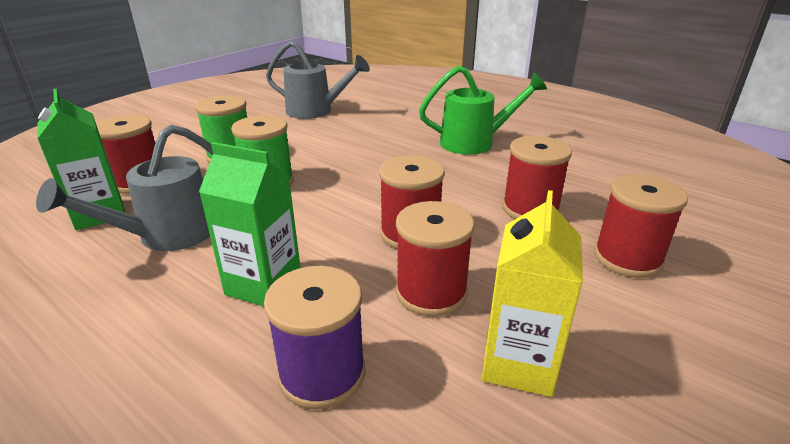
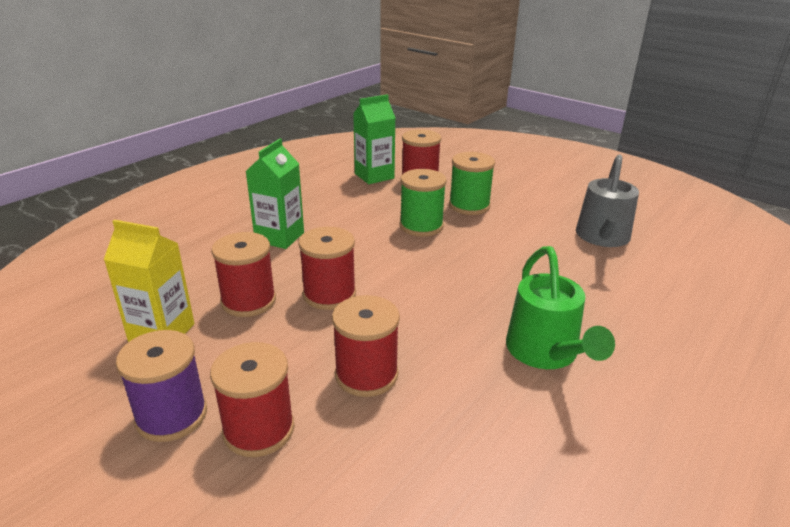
camera: 90 degrees right, 0 degrees up
(166, 236) = (344, 200): grey watering can -> none
(322, 374) = (192, 261): purple spool -> purple spool (171, 415)

